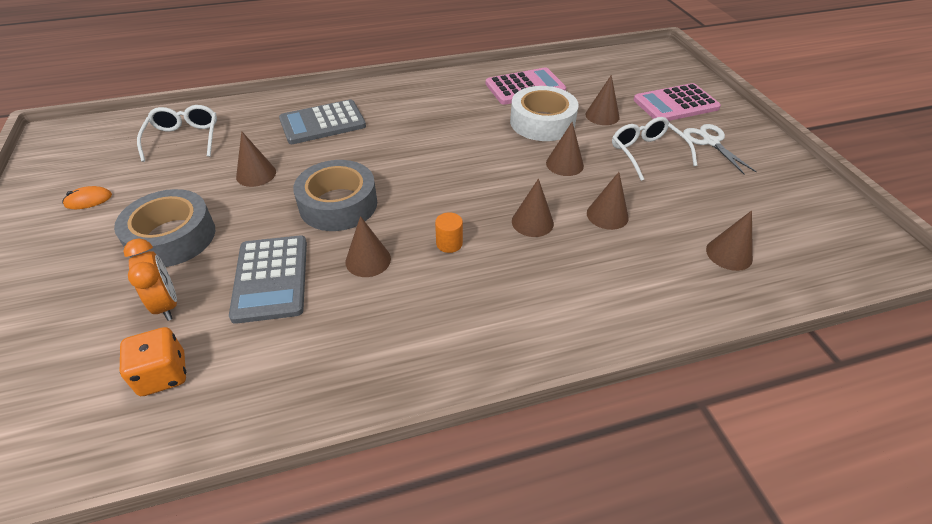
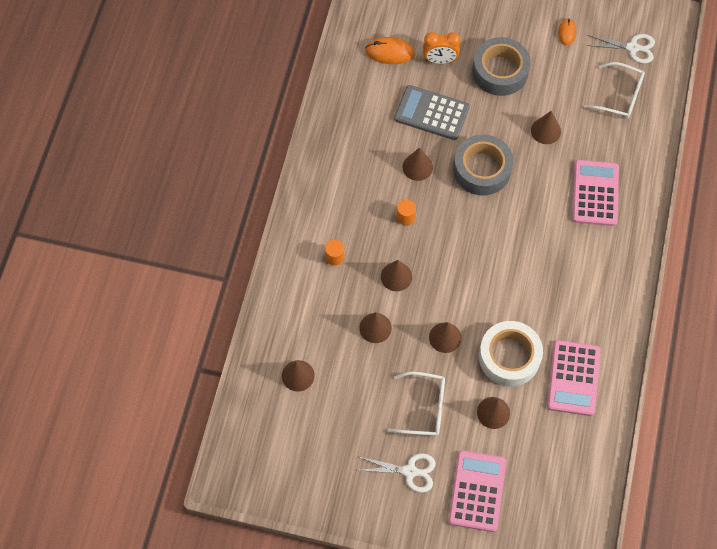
camera: 120 degrees right, 20 degrees up
(107, 147) = (632, 48): none -> white scissors
(163, 374) = (389, 52): orange dice -> orange mouse
(322, 123) = (595, 193): grey calculator -> pink calculator
(558, 287) = (334, 257): none -> orange cylinder

